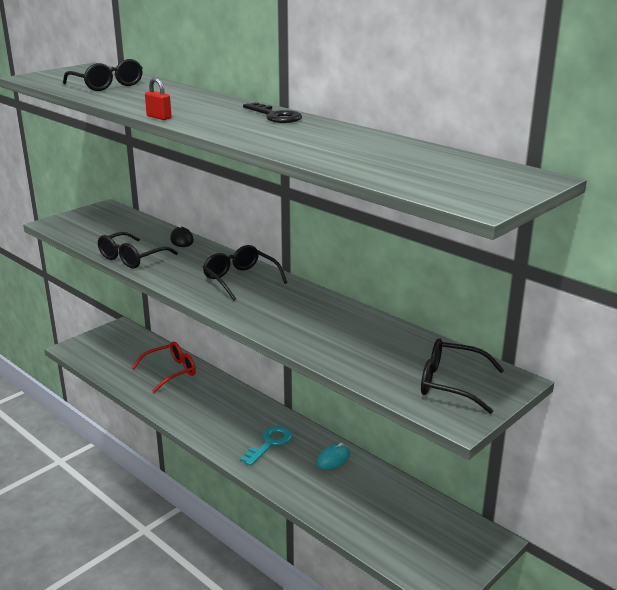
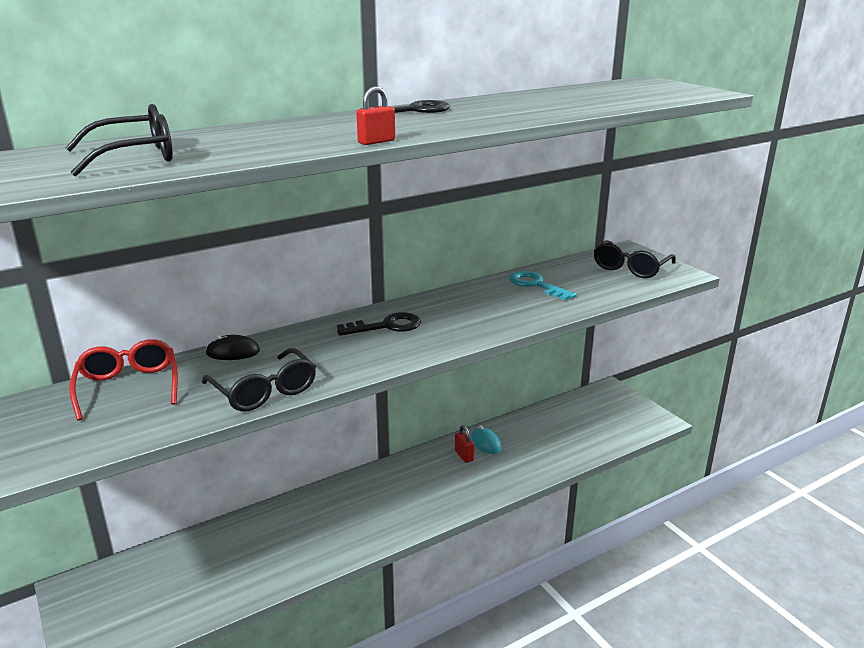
camera: 75 degrees left, 0 degrees up
(170, 372) = (248, 542): red glasses -> red glasses (128, 387)
(241, 279) = (386, 326): black glasses -> black key
(270, 443) = (445, 478): turquoise key -> turquoise key (536, 285)
(307, 449) = (464, 456): none -> red padlock

